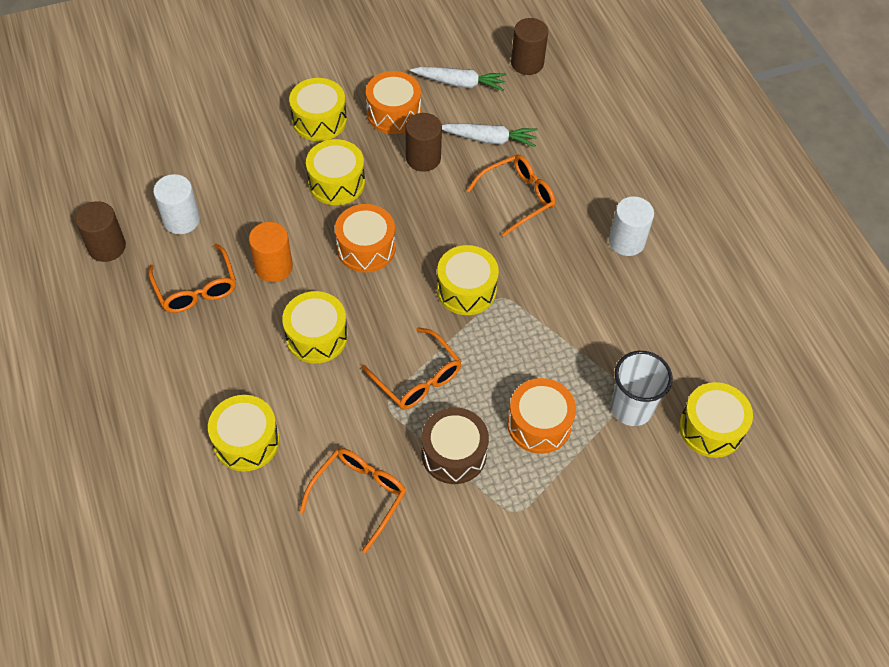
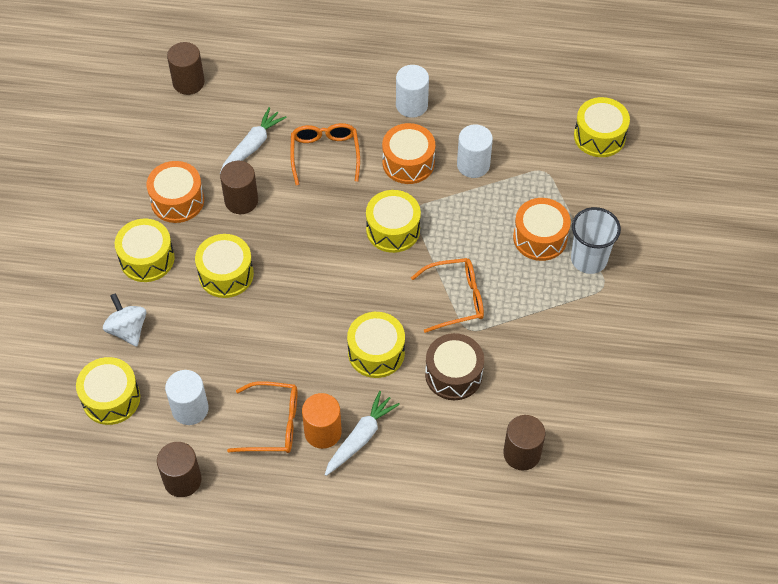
camera: 60 degrees left, 0 degrees up
(239, 140) = (128, 329): none -> white spinning top
(246, 441) = (447, 442): yellow drum -> yellow drum (111, 398)
(265, 515) = (522, 453): none -> brown cylinder
(274, 267) = (287, 356): orange cylinder -> orange cylinder (323, 432)
(359, 495) = (537, 381): orange glasses -> none
(366, 248) = (309, 281): orange drum -> orange drum (408, 162)
(454, 454) = (535, 304): brown drum -> brown drum (453, 374)
(460, 83) = (177, 139): white carrot -> white carrot (360, 437)
(590, 325) = (473, 165): none -> white cylinder
(631, 408) = (557, 174): white cup -> white cup (589, 259)

